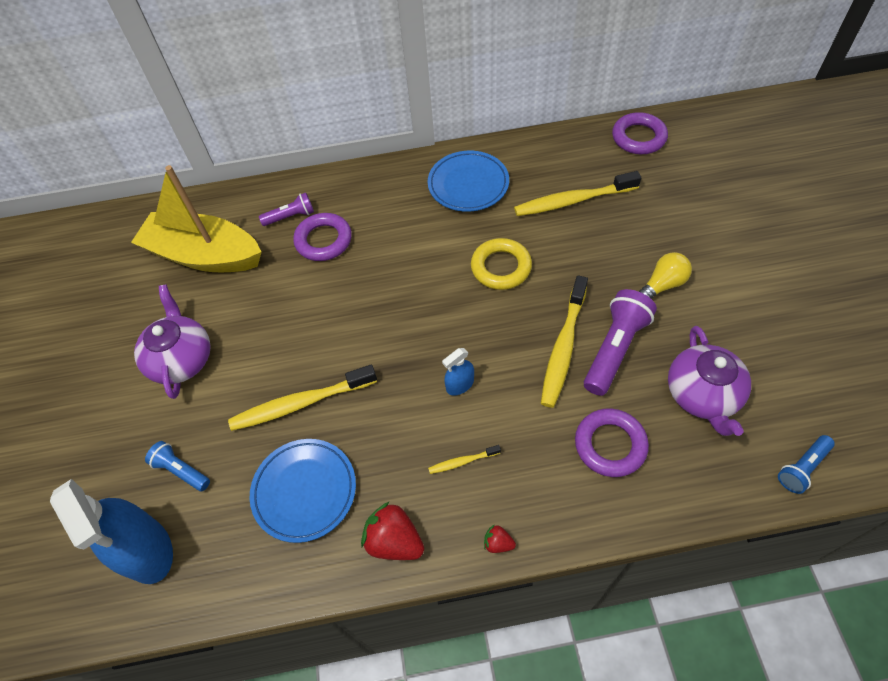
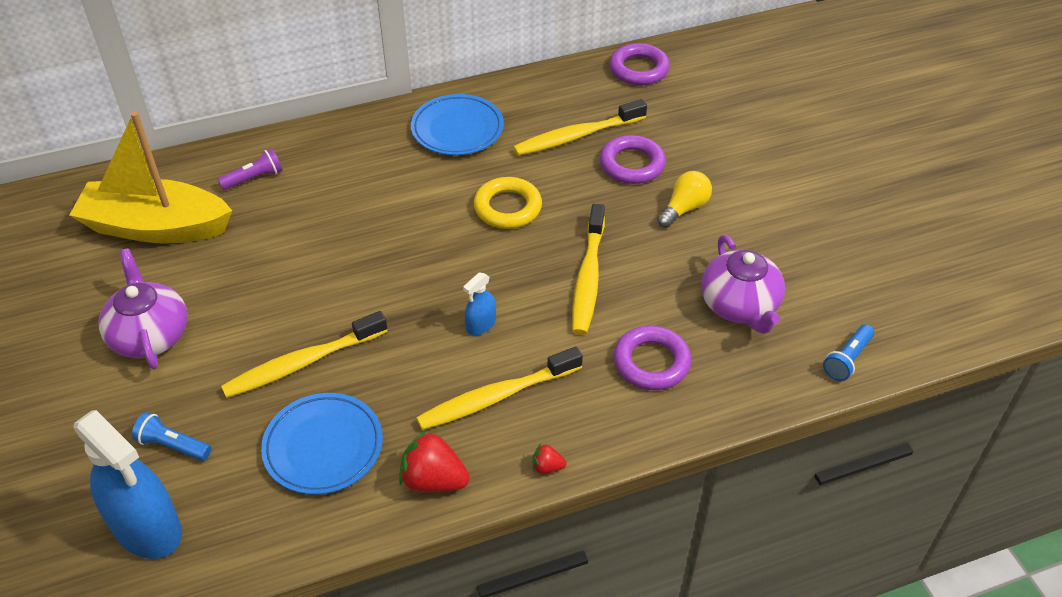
camera: 15 degrees left, 10 degrees down
(323, 240) = (298, 199): purple ring -> purple ring (632, 164)
(462, 461) = (496, 397): yellow toothbrush -> yellow toothbrush, size x2.16
(614, 349) = (643, 273): purple flashlight -> none

